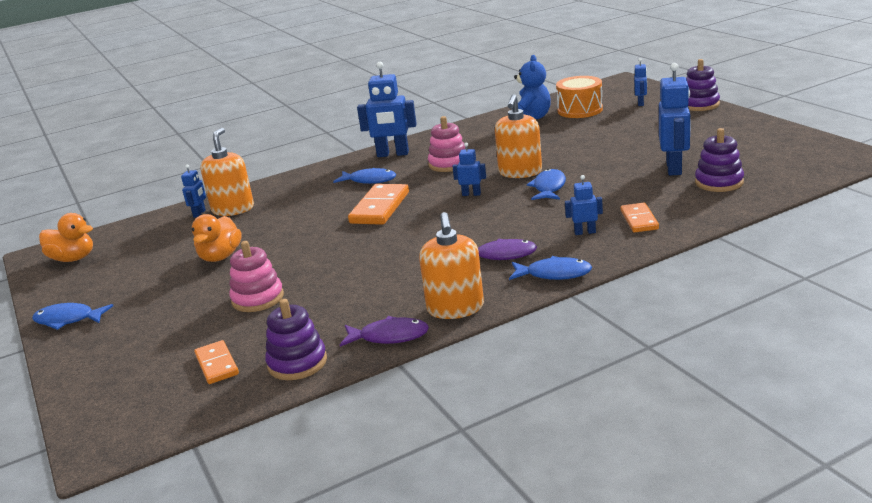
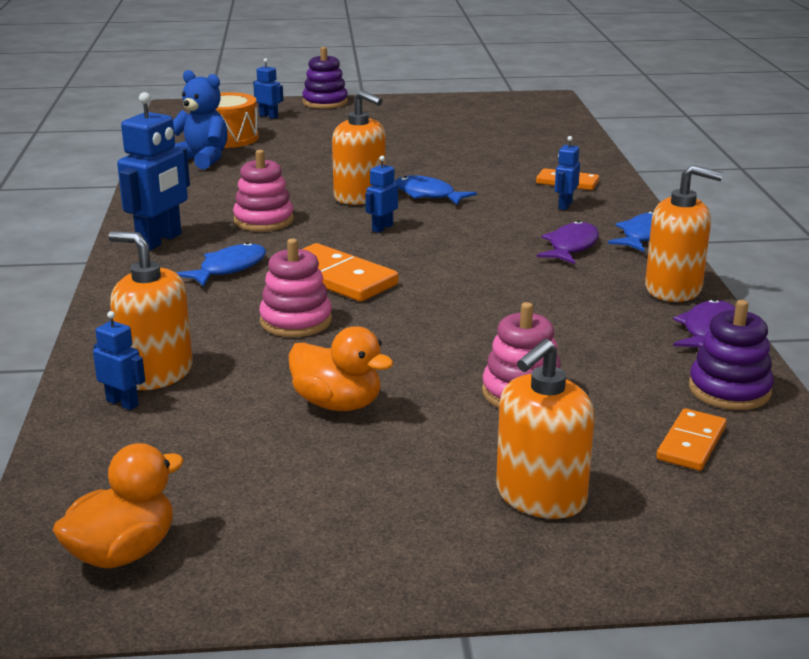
camera: 70 degrees left, 0 degrees up
(68, 320) = (409, 569): blue fish -> none
(141, 334) = (540, 496): none -> orange soap dispenser
(216, 365) = (691, 443): orange domino -> orange domino turned 60 degrees counterclockwise
(312, 217) = (296, 321): none -> pink stacking toy
(674, 168) = (467, 146): blue robot -> none
(719, 182) = (528, 142): purple stacking toy -> none

